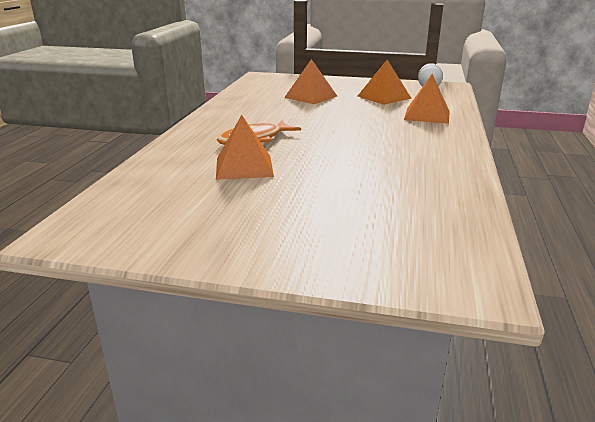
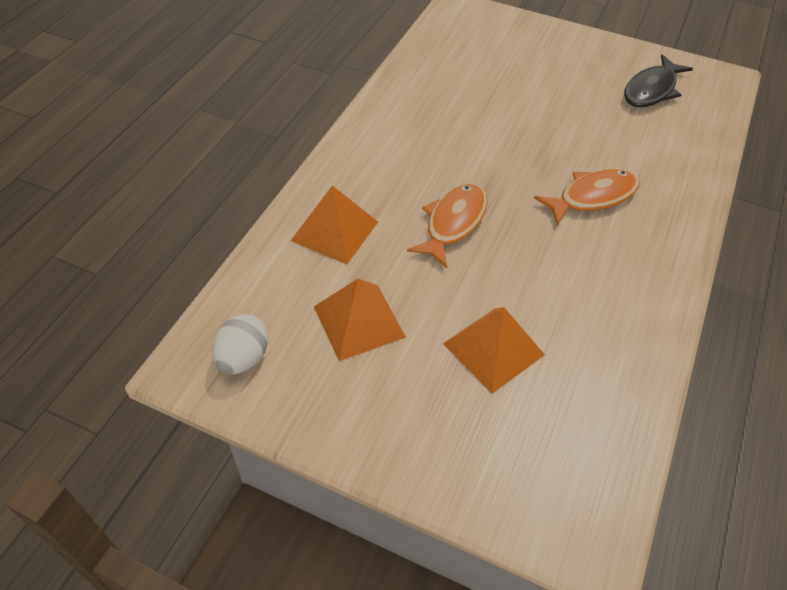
camera: 170 degrees left, 25 degrees up
(174, 210) = (651, 90): none -> black fish
(244, 167) = (600, 141): orange pyramid -> none
(353, 123) = (453, 223): none -> orange fish

